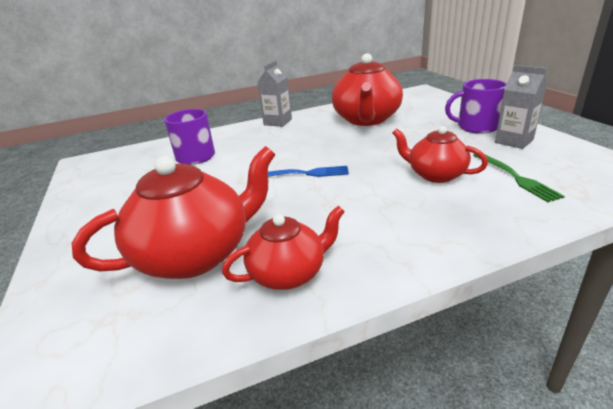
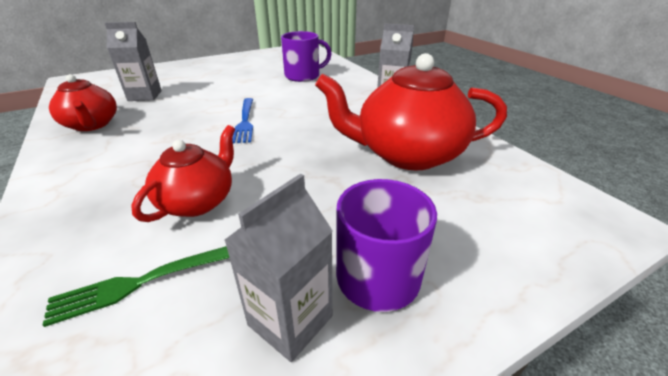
camera: 80 degrees right, 5 degrees up
(196, 254) = (145, 96): red teapot -> grey carton

